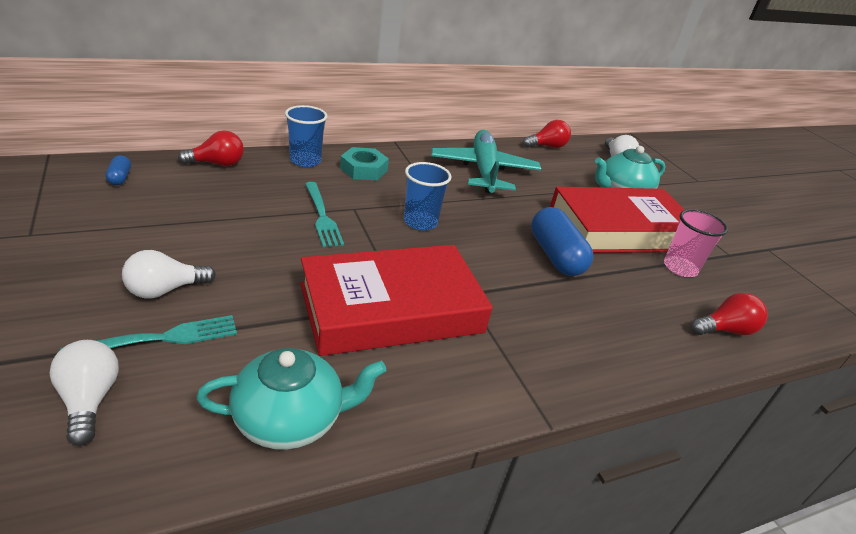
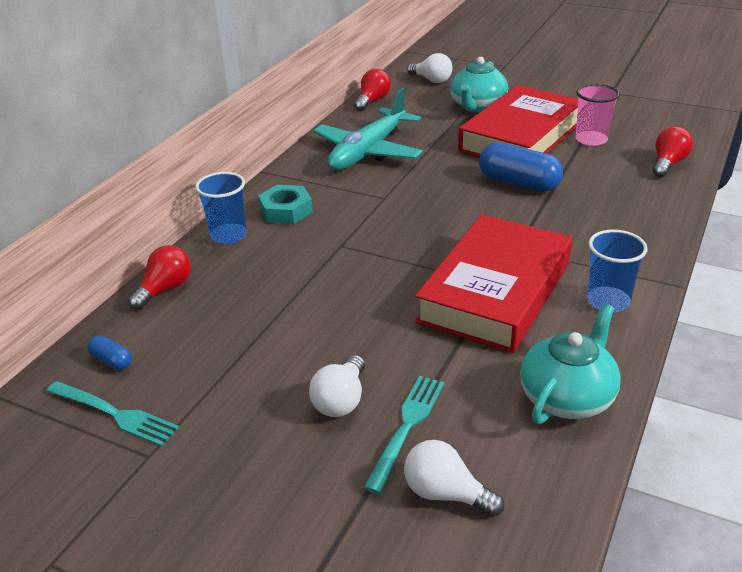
camera: 35 degrees left, 0 degrees up
(322, 216) = (332, 267): turquoise fork -> turquoise fork (115, 414)
(420, 222) = (402, 221): blue cup -> blue cup (608, 301)
(484, 171) = (368, 151): turquoise plane -> turquoise plane turned 105 degrees counterclockwise

